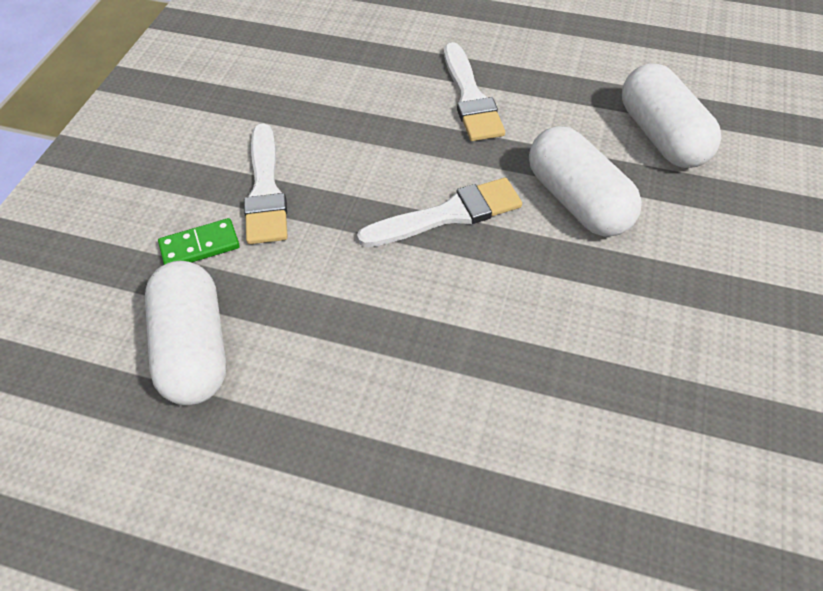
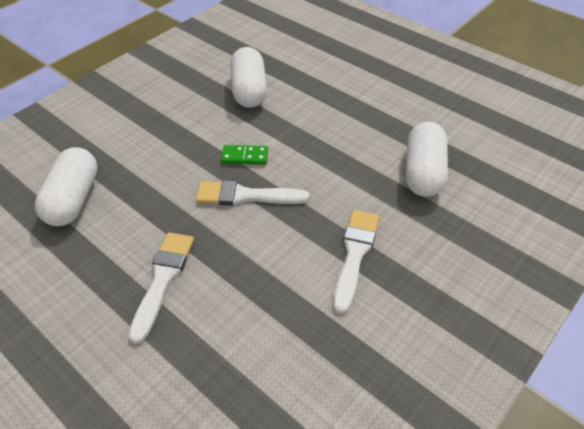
camera: 155 degrees left, 5 degrees down
(200, 246) = (410, 229): green domino -> green domino (245, 157)
(577, 201) = (166, 178): white capsule -> white capsule (249, 90)

